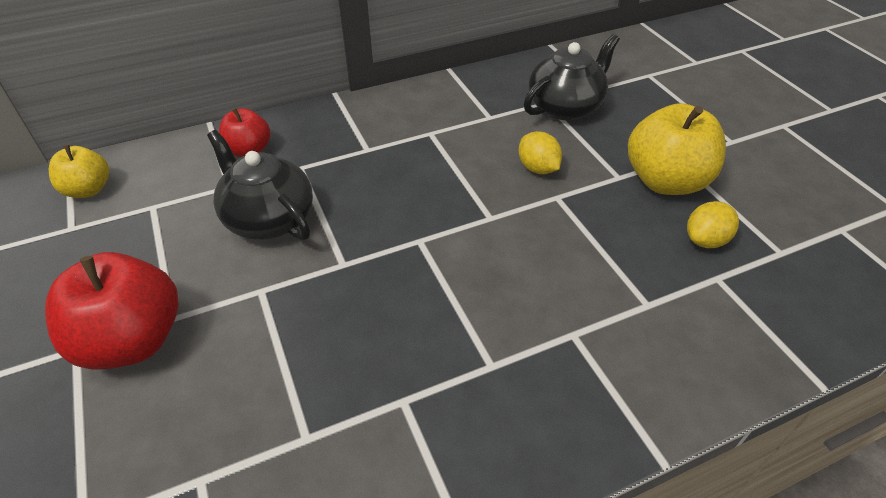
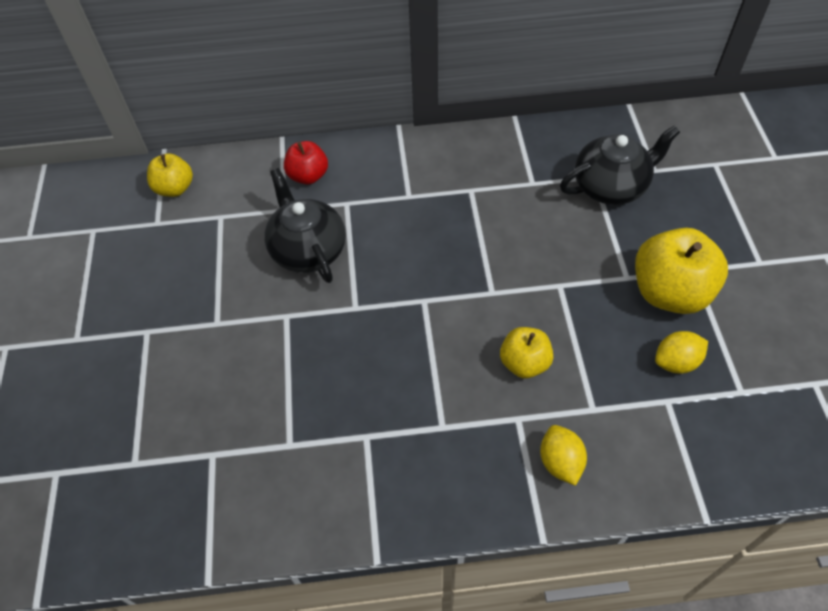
camera: 20 degrees right, 10 degrees up
(133, 340) = (186, 335): red apple -> none
(537, 168) = (554, 251): yellow lemon -> yellow lemon (560, 462)
(554, 276) = (524, 363): none -> yellow apple

